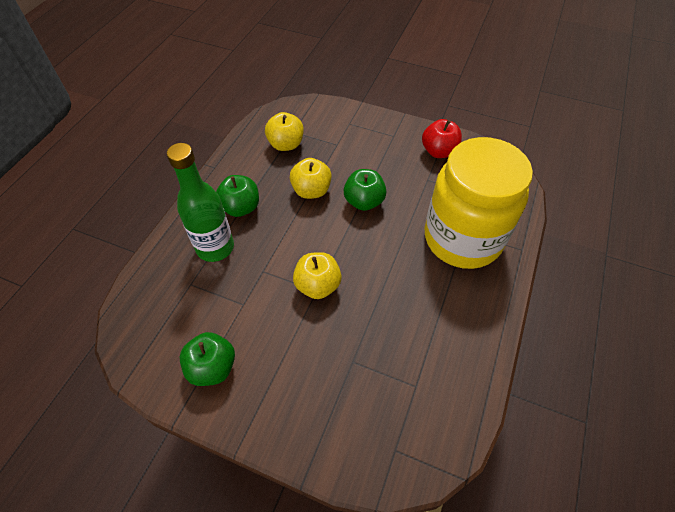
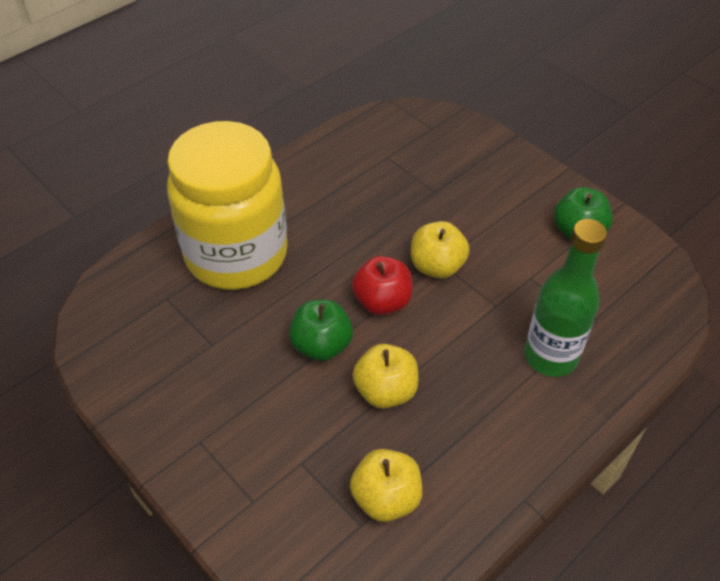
camera: 155 degrees left, 5 degrees down
(241, 207) = (499, 403): green apple -> none
(439, 151) = (157, 382): red apple -> red apple (382, 302)

